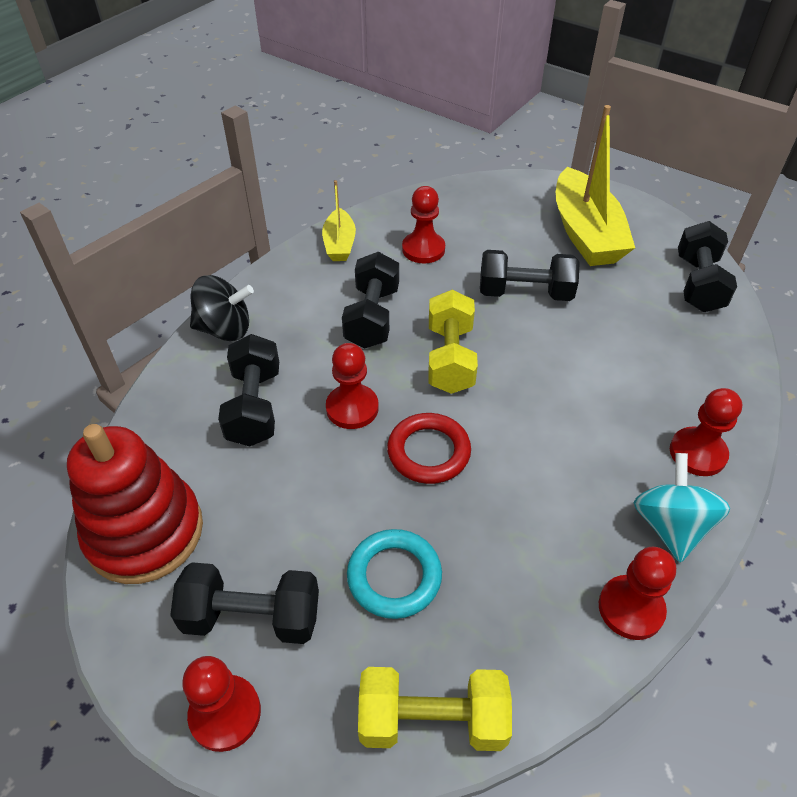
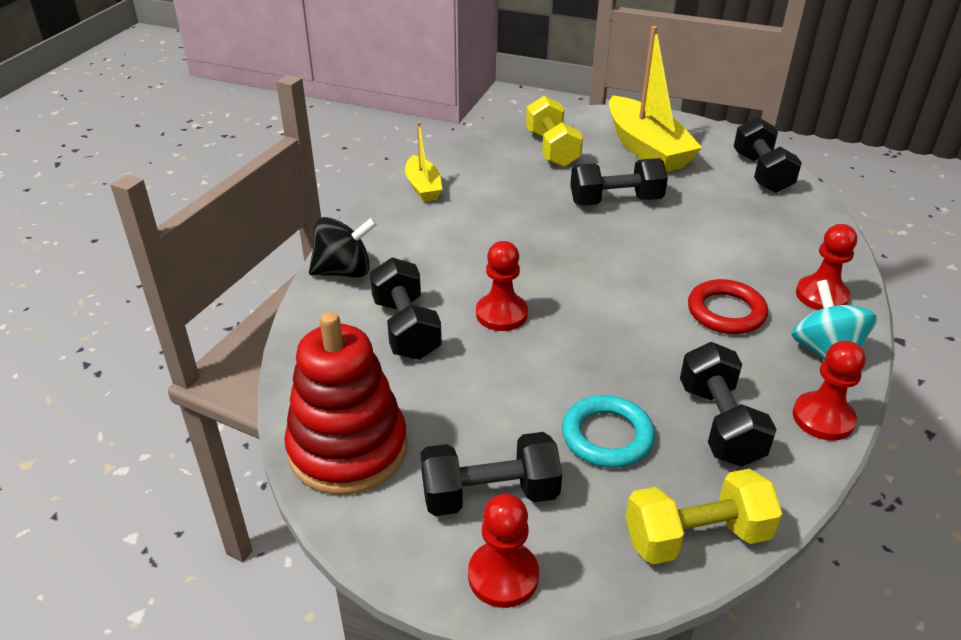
camera: 15 degrees left, 10 degrees down
(372, 317) = (484, 240): black dumbbell -> black dumbbell (719, 424)
(423, 249) = (505, 180): red pawn -> none
(428, 452) = (590, 335): red ring -> red ring (726, 312)
(450, 358) = (573, 261): yellow dumbbell -> yellow dumbbell (552, 149)

